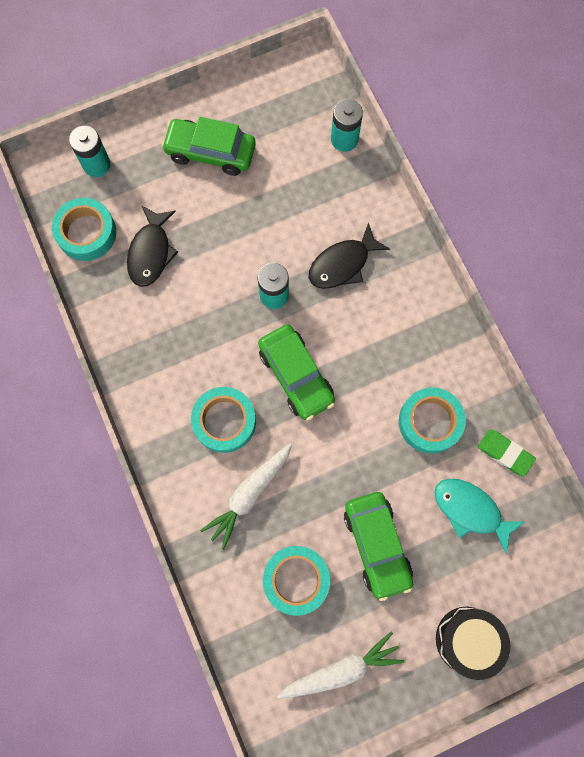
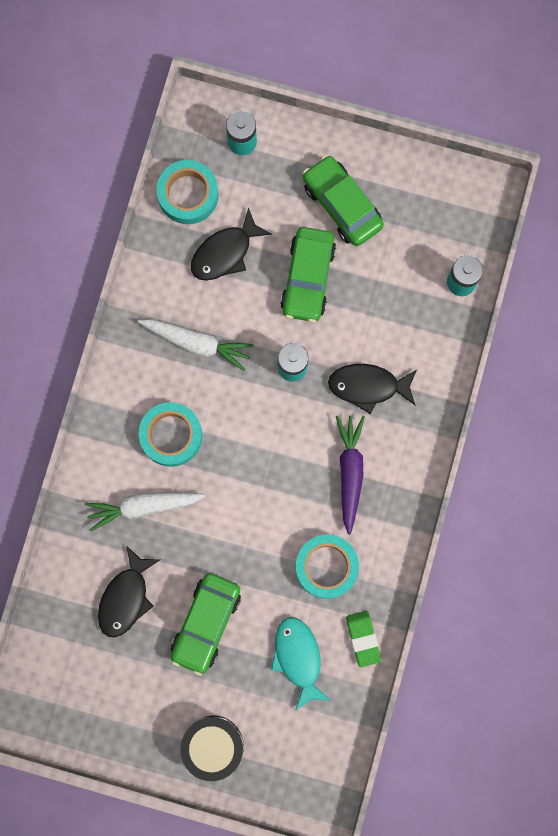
camera: 40 degrees right, 5 degrees up
(296, 375) = (255, 445): green car -> green car (308, 278)
(296, 579) = (125, 598): turquoise tape -> black fish
(341, 669) = (104, 688): white carrot -> white carrot (196, 343)
(385, 337) = (350, 472): none -> purple carrot

